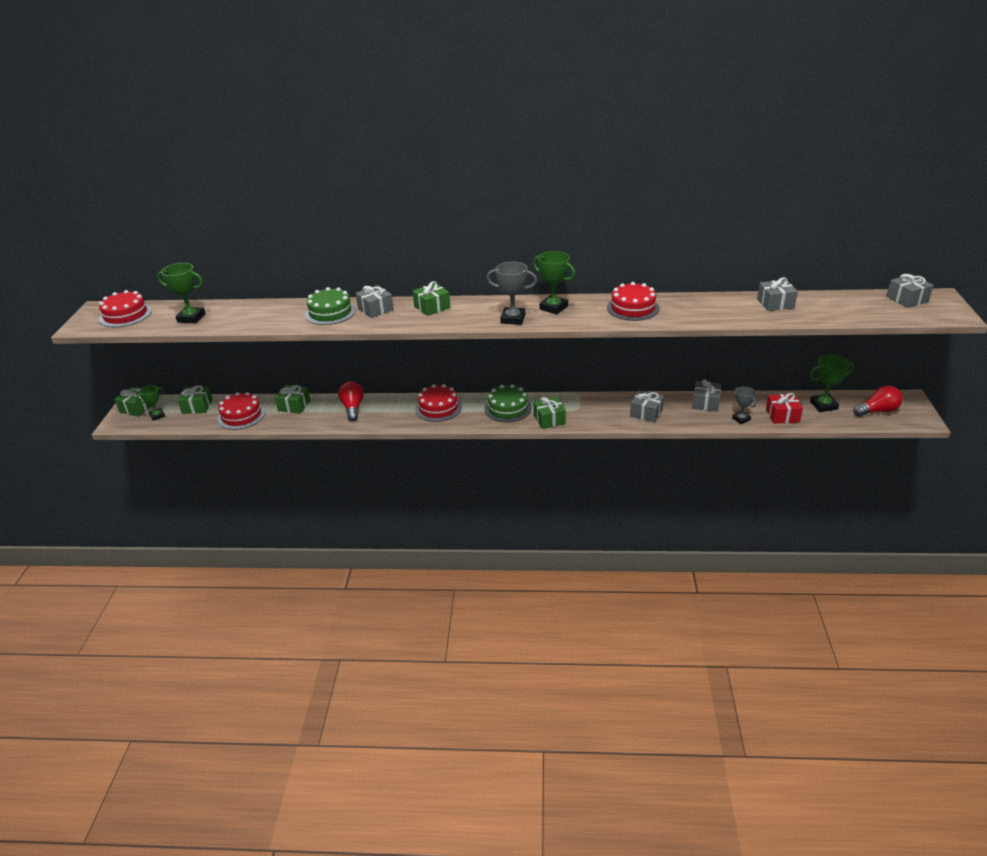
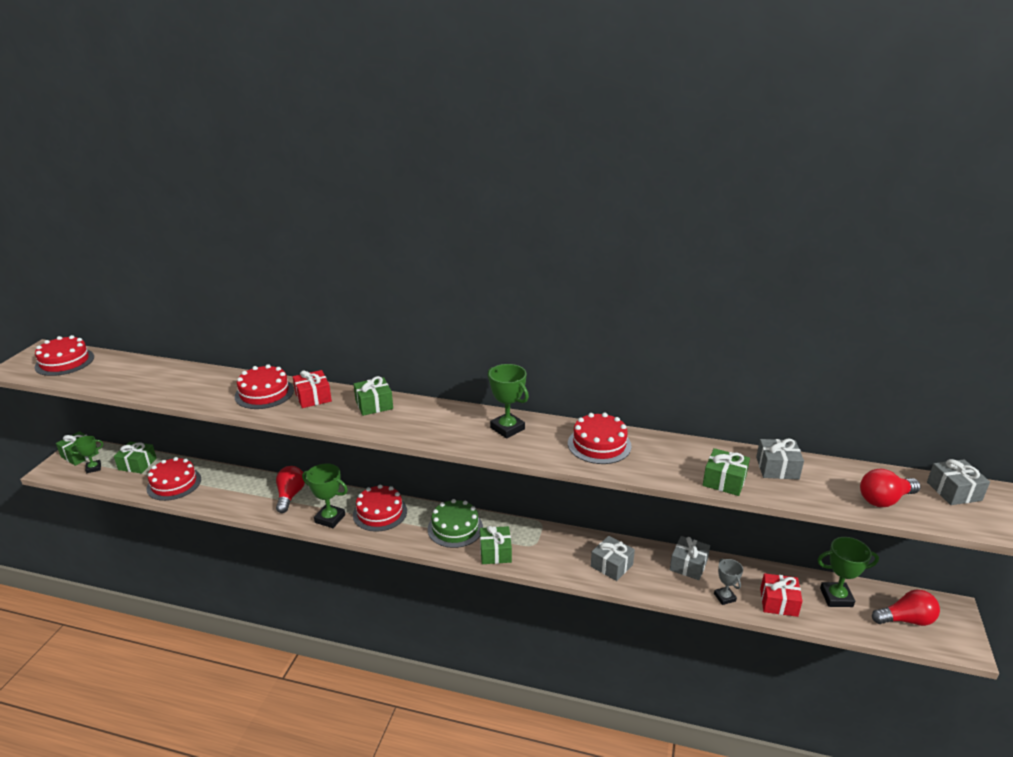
camera: 10 degrees right, 5 degrees down
(191, 318) = (123, 376): green trophy -> green trophy (330, 518)
(294, 406) = (232, 481): green gift -> green gift (724, 481)
(330, 312) = (264, 393): green cake -> red cake
(375, 309) = (313, 397): grey gift -> red gift
(513, 319) = (454, 436): grey trophy -> none
(860, 311) = (884, 500): none -> red light bulb

